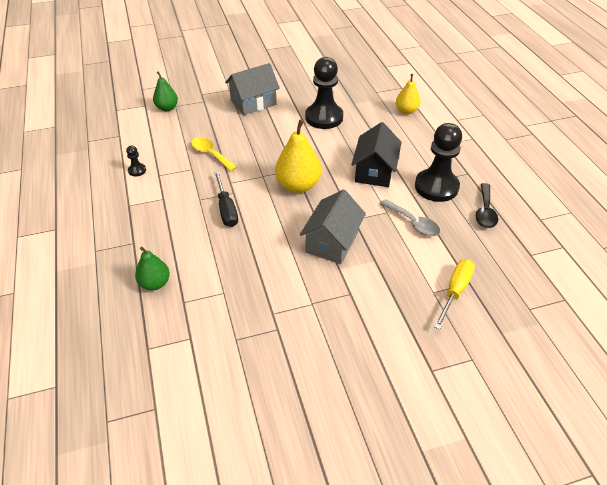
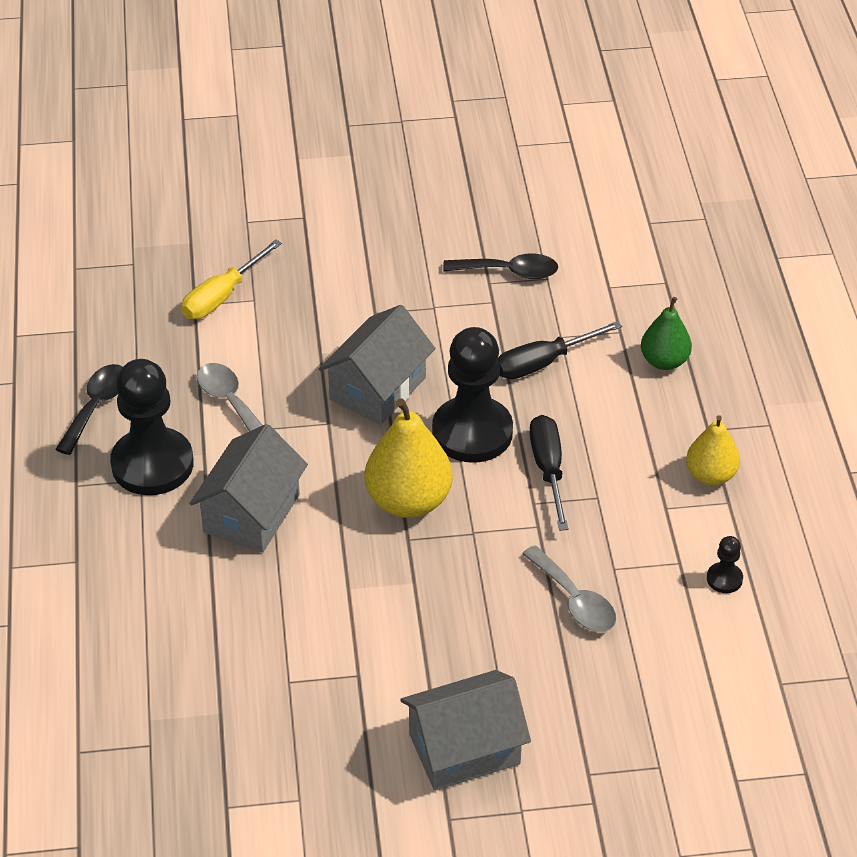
camera: 170 degrees left, 0 degrees up
(167, 108) = (679, 760): green pear -> none
(210, 154) = (574, 600): yellow spoon -> grey spoon
(233, 272) = (543, 363): none -> black screwdriver
(264, 340) = (509, 272): none -> black spoon
(324, 117) = (306, 673): black pawn -> black pawn (472, 432)
(374, 171) = (252, 513): black house -> grey house
(406, 111) = (108, 667): yellow pear -> yellow pear (710, 475)

